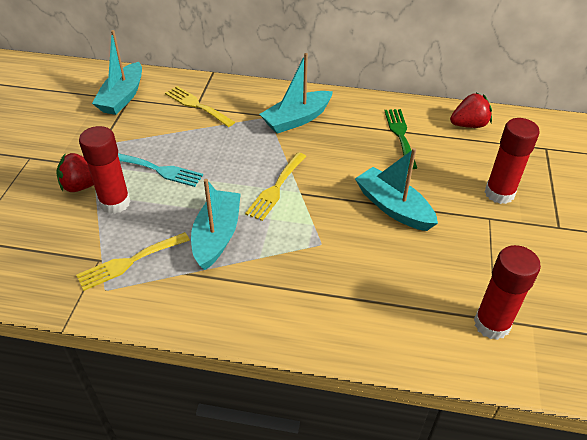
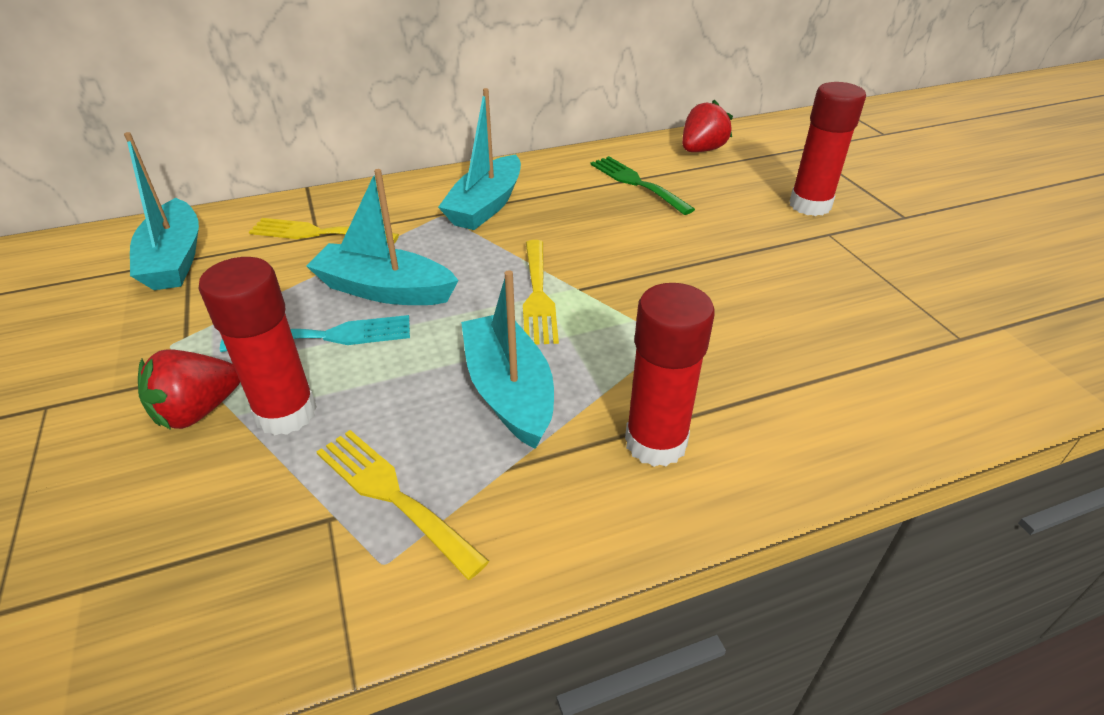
camera: 30 degrees left, 5 degrees down
(129, 262) = (392, 495): yellow fork -> yellow fork turned 105 degrees clockwise
(393, 207) = (713, 262): turquoise boat -> turquoise boat (384, 290)
(491, 324) = (964, 345): red glue stick -> red glue stick (655, 443)

